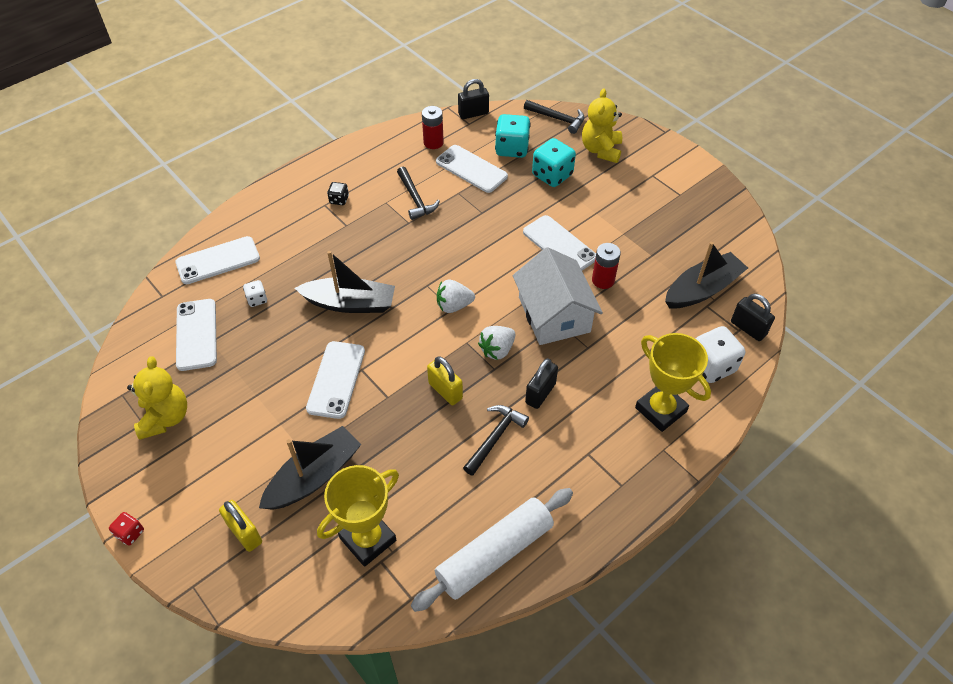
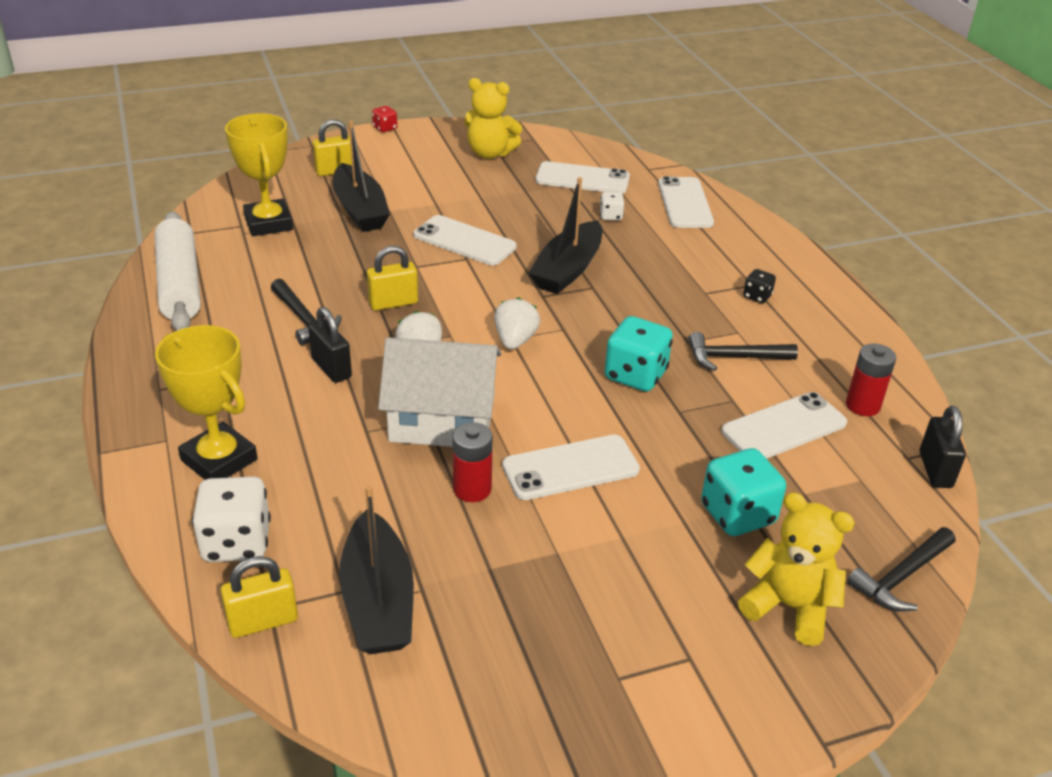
camera: 110 degrees right, 15 degrees down
(512, 149) = (824, 488): turquoise dice -> turquoise dice (635, 375)
(660, 409) = (219, 460): yellow trophy -> yellow trophy turned 60 degrees clockwise
(748, 328) = (263, 621): black padlock -> yellow padlock

